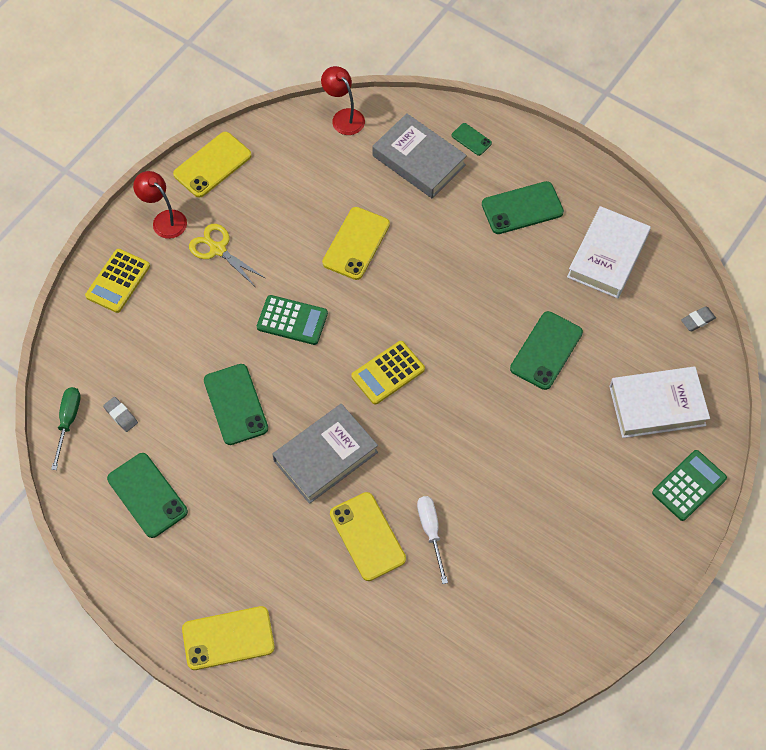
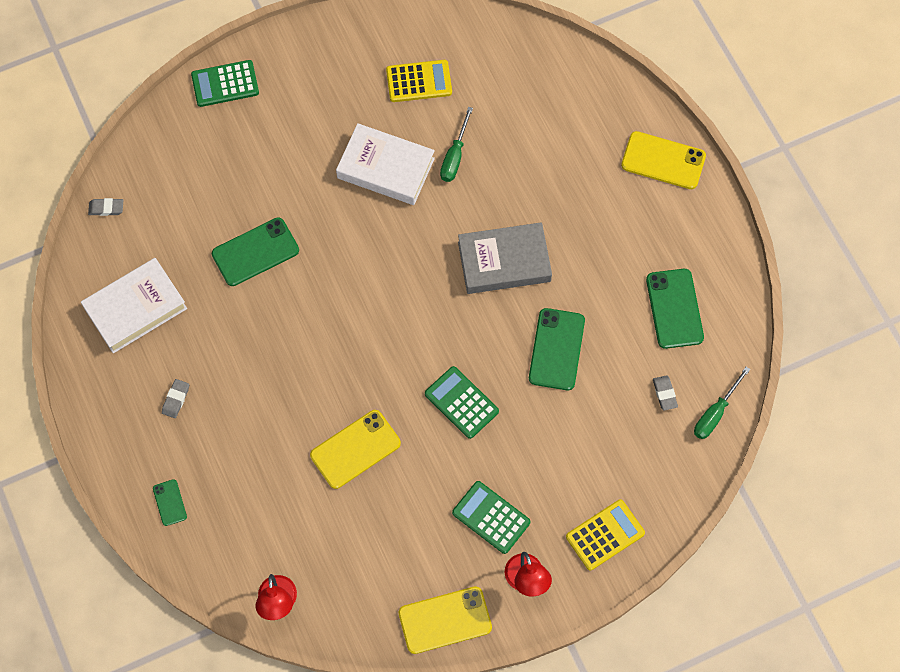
camera: 150 degrees left, 5 degrees up
(217, 249) = (491, 517): yellow scissors -> green calculator
(367, 536) = (508, 179): yellow phone -> none
(388, 373) = (406, 306): yellow calculator -> yellow calculator (419, 81)
(419, 160) = (237, 508): grey book -> none
(431, 532) = (454, 156): white screwdriver -> green screwdriver
(522, 208) = (176, 399): green phone -> grey eraser
(657, 405) = (199, 157): white book -> white book (386, 168)

